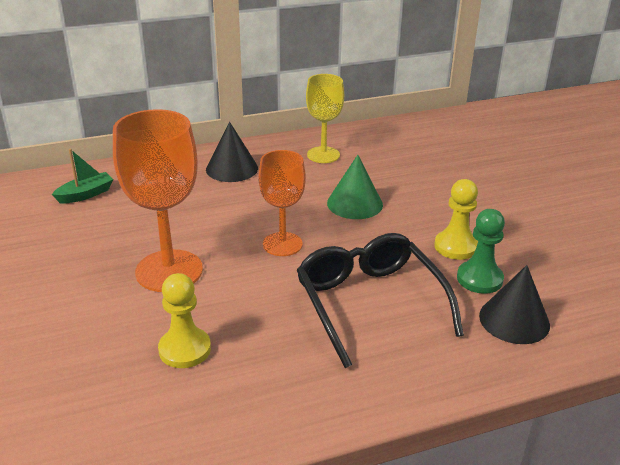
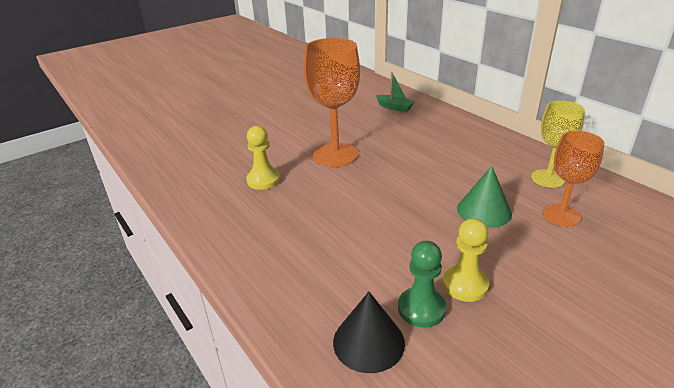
camera: 75 degrees right, 0 degrees up
(232, 168) = (477, 144): black cone -> none
(282, 244) = (395, 189): orange goblet -> orange goblet (561, 215)
(370, 304) = (346, 245): black glasses -> none

